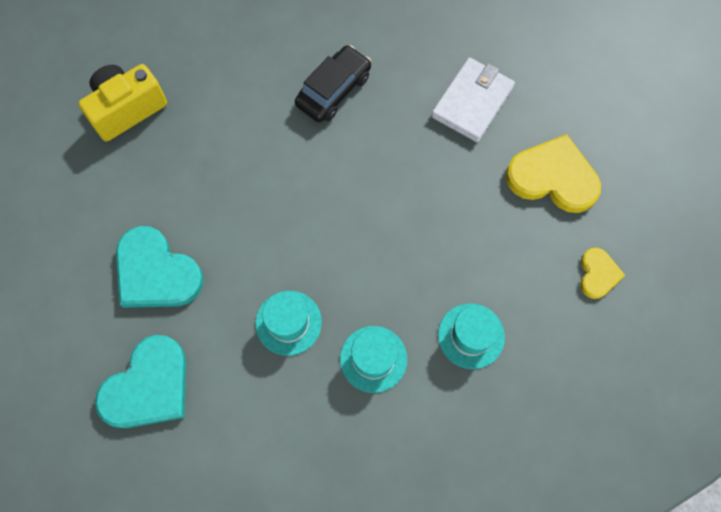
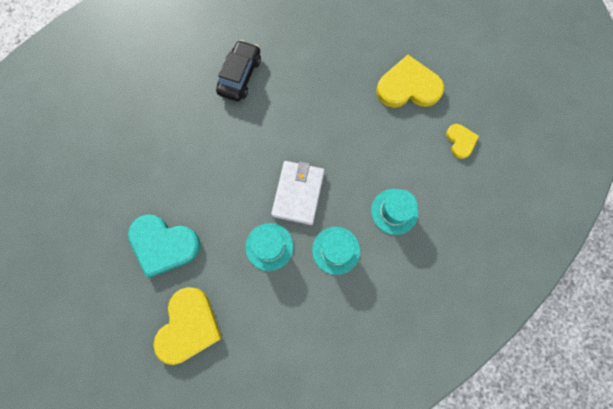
camera: 20 degrees left, 5 degrees up
(127, 109) = (99, 137): yellow camera -> none
(148, 386) = (188, 326): turquoise heart -> yellow heart
(472, 102) = (337, 53): white wallet -> white wallet (298, 193)

